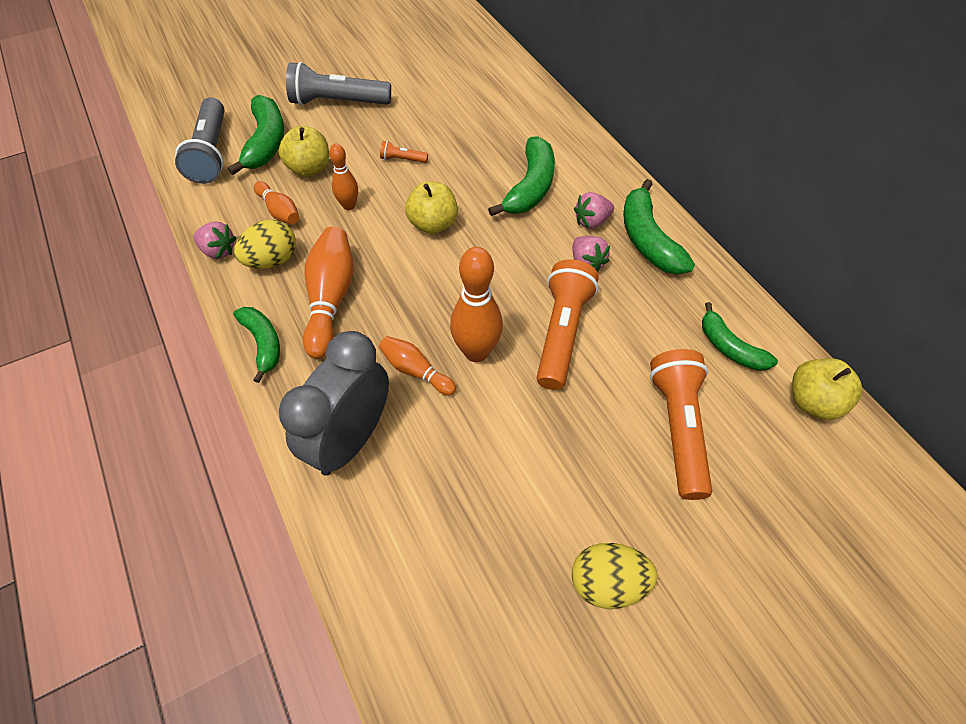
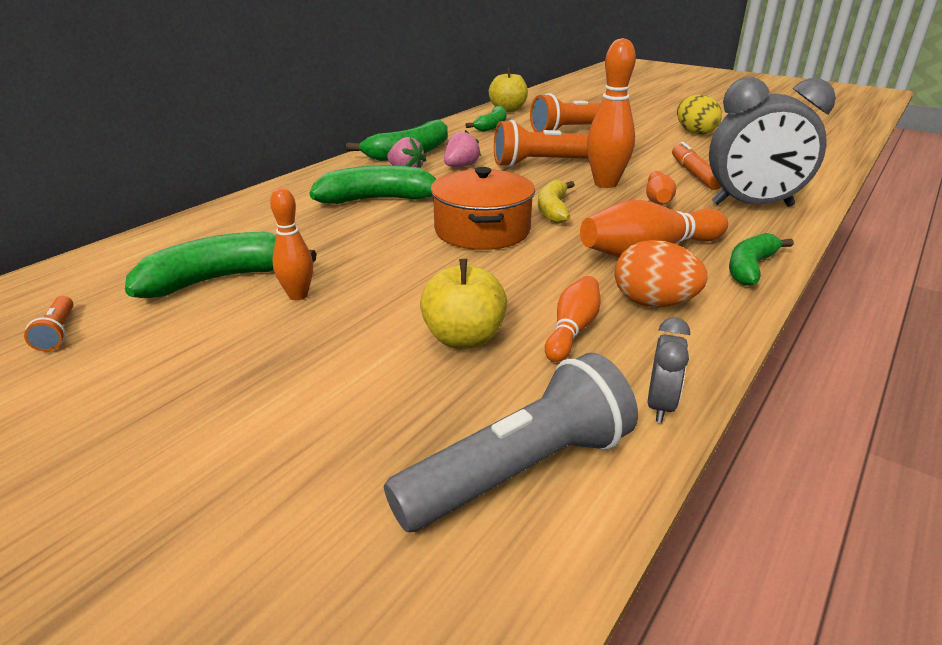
camera: 115 degrees left, 25 degrees down
(199, 212) = (660, 405): none -> grey clock
(218, 251) = (696, 349): pink strawberry -> none
(266, 142) = (436, 410): green banana -> green banana (220, 279)
(272, 261) = (653, 303): yellow egg -> orange egg
(337, 102) = (267, 373): grey flashlight -> none
(349, 206) = (506, 284): orange bowling pin -> orange bowling pin (298, 295)
(402, 159) = (385, 274): orange flashlight -> orange flashlight (58, 332)
(433, 224) = (482, 230): yellow apple -> orange pot
(442, 282) = (553, 209): none -> yellow banana
(455, 452) = (694, 174): none -> orange marker

